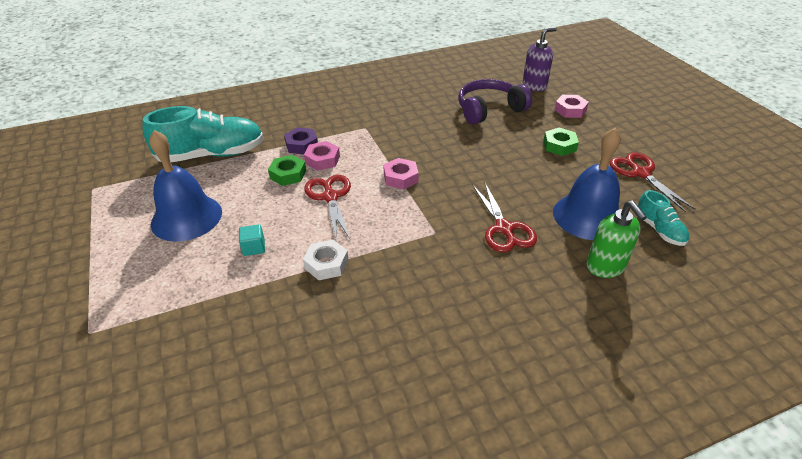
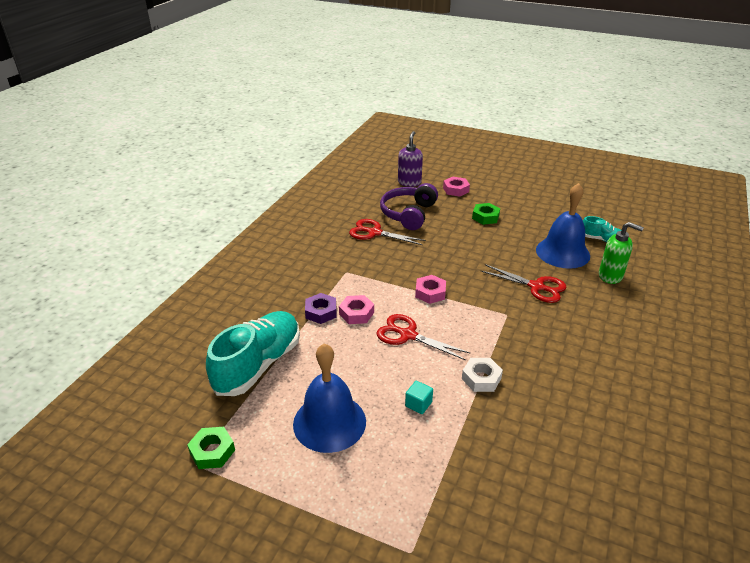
camera: 45 degrees left, 5 degrees down
(288, 174) = (350, 339): green nut -> green nut (212, 451)
(640, 173) = (548, 211): red scissors -> red scissors (374, 232)

